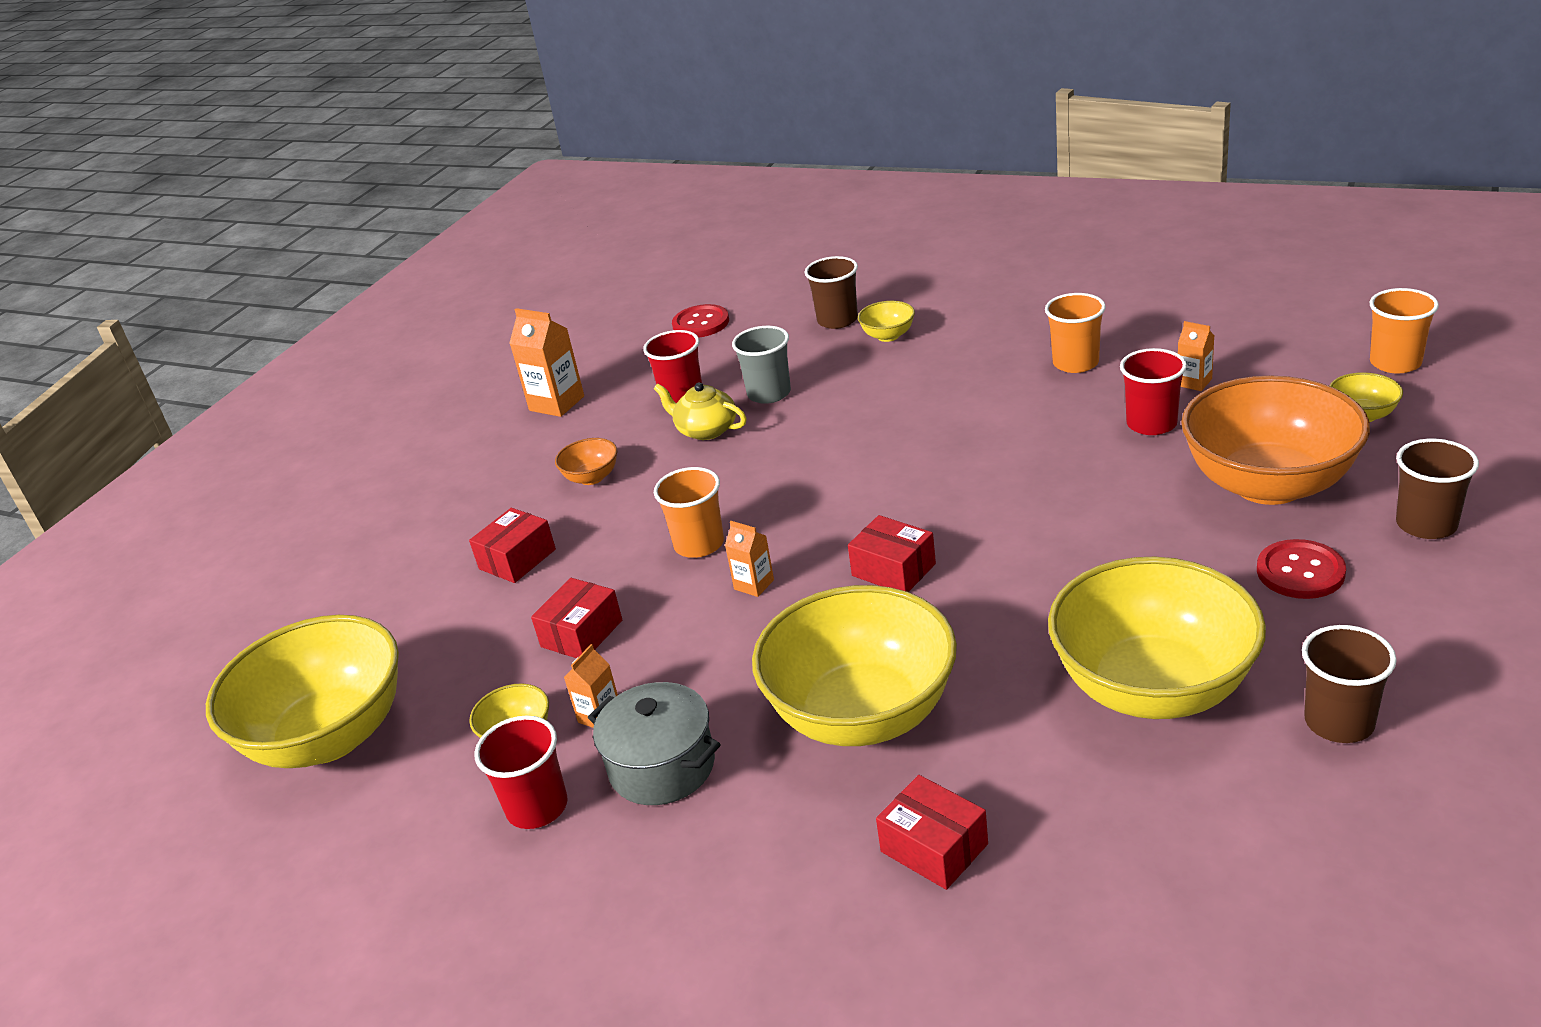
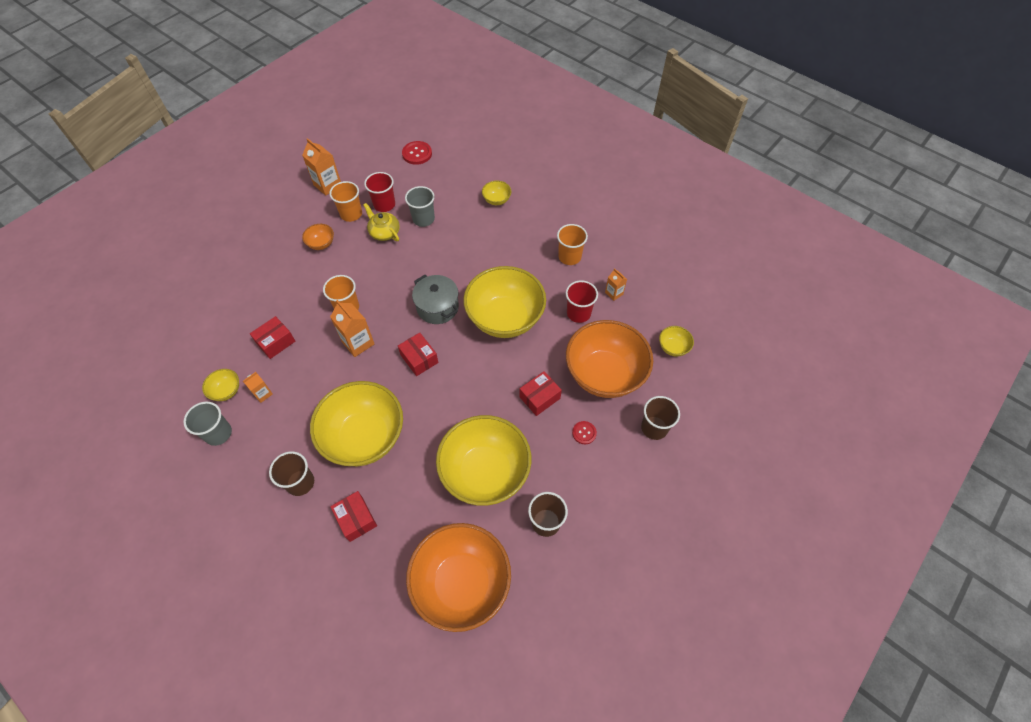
camera: 10 degrees right, 25 degrees up
(329, 736) = (154, 359): yellow bowl -> yellow bowl (505, 318)
(517, 559) = (268, 284): red box -> red box (539, 397)
(537, 807) = (218, 433): red cup -> grey cup
(662, 767) = (274, 432): grey pot -> grey pot (437, 307)
(754, 584) = (358, 343): orange carton -> orange carton, size x1.73
(837, 320) = (479, 178): brown cup -> brown cup (300, 482)
(1245, 877) = (462, 583): none -> orange bowl
(1300, 572) = (584, 433): red button -> red button, size x0.62
(1395, 363) = (711, 319): orange cup -> orange cup (351, 214)

